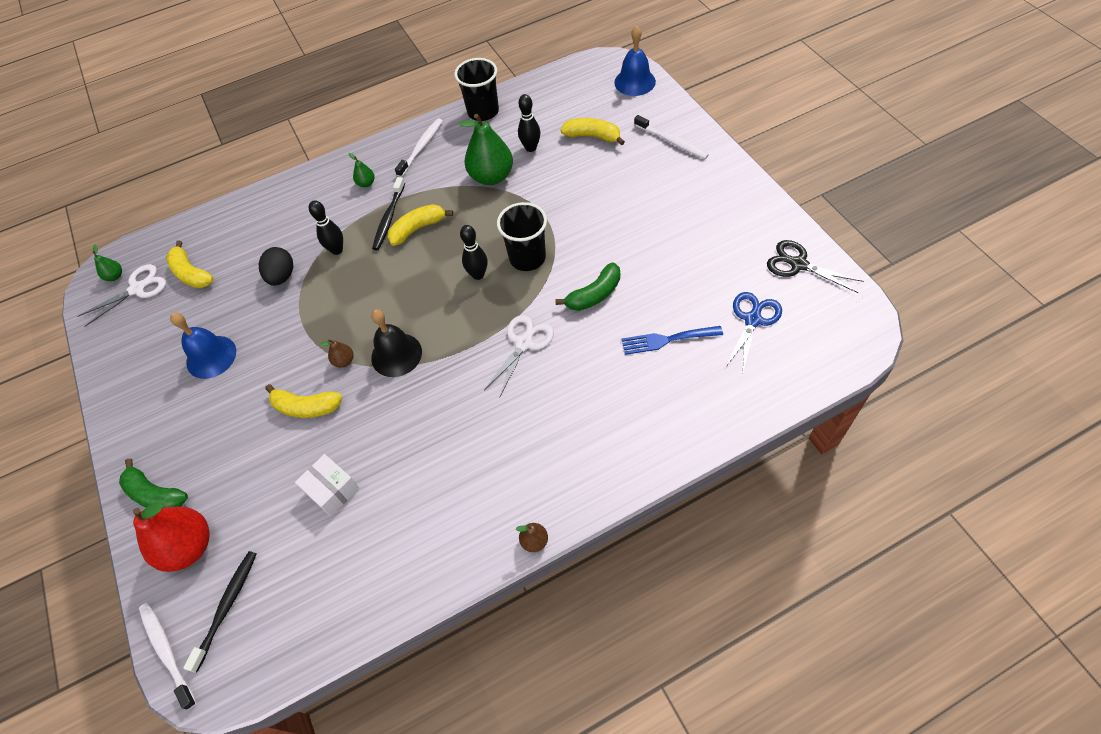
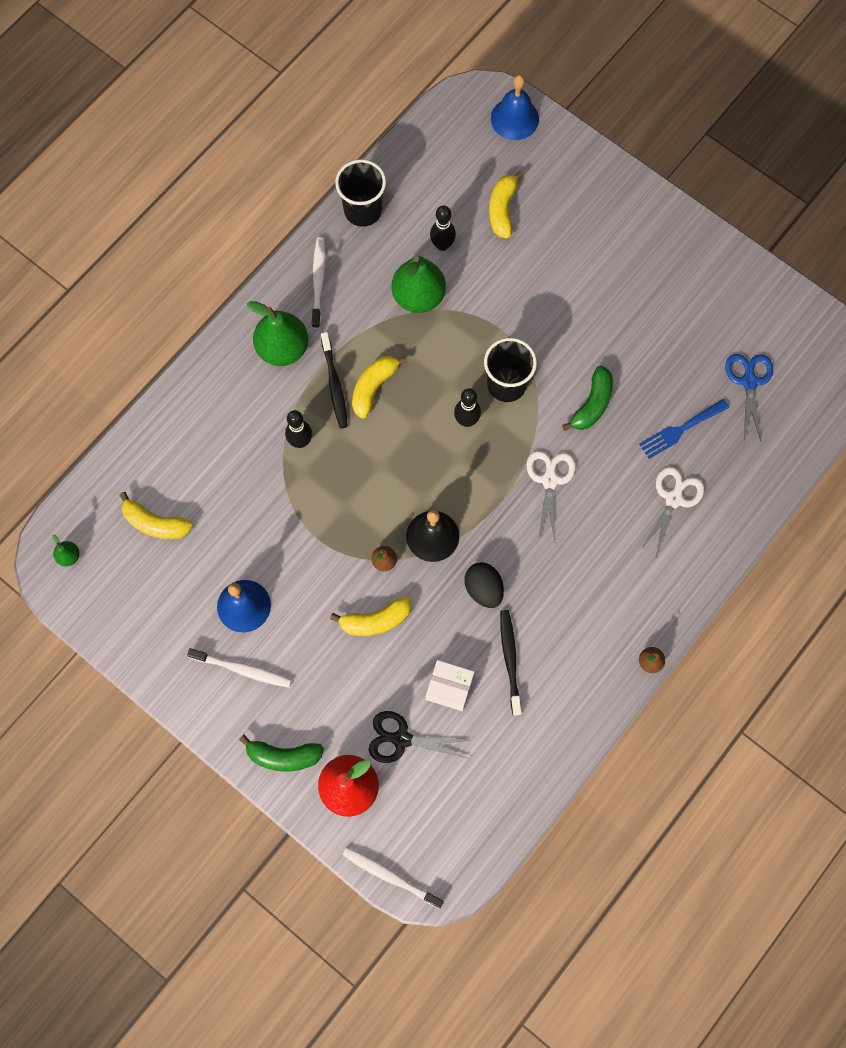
camera: 30 degrees left, 15 degrees up
(137, 289) = (106, 562): white scissors -> white scissors (673, 499)
(226, 608) = (418, 821): black toothbrush -> black toothbrush (510, 660)
(282, 276) = (260, 492): black egg -> black egg (483, 589)
(366, 183) = (283, 348): green pear -> green pear, size x2.23
(593, 136) = (502, 209): yellow banana -> yellow banana turned 75 degrees counterclockwise
(671, 141) = (589, 191): white toothbrush -> white toothbrush (242, 669)
(798, 264) = (769, 306): black scissors -> black scissors (401, 739)

